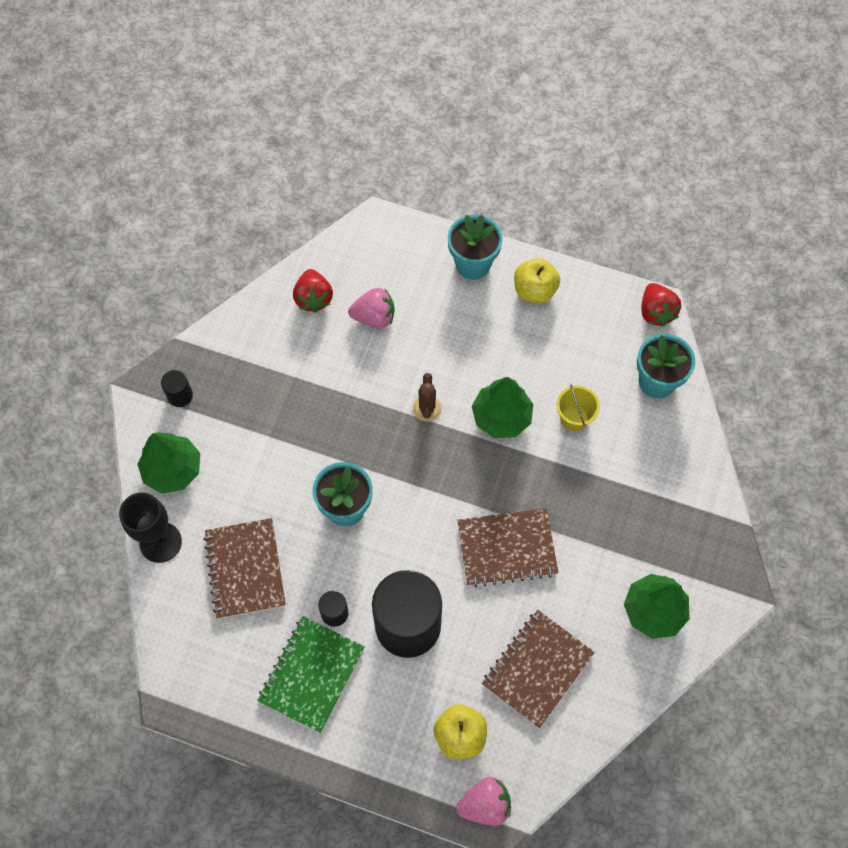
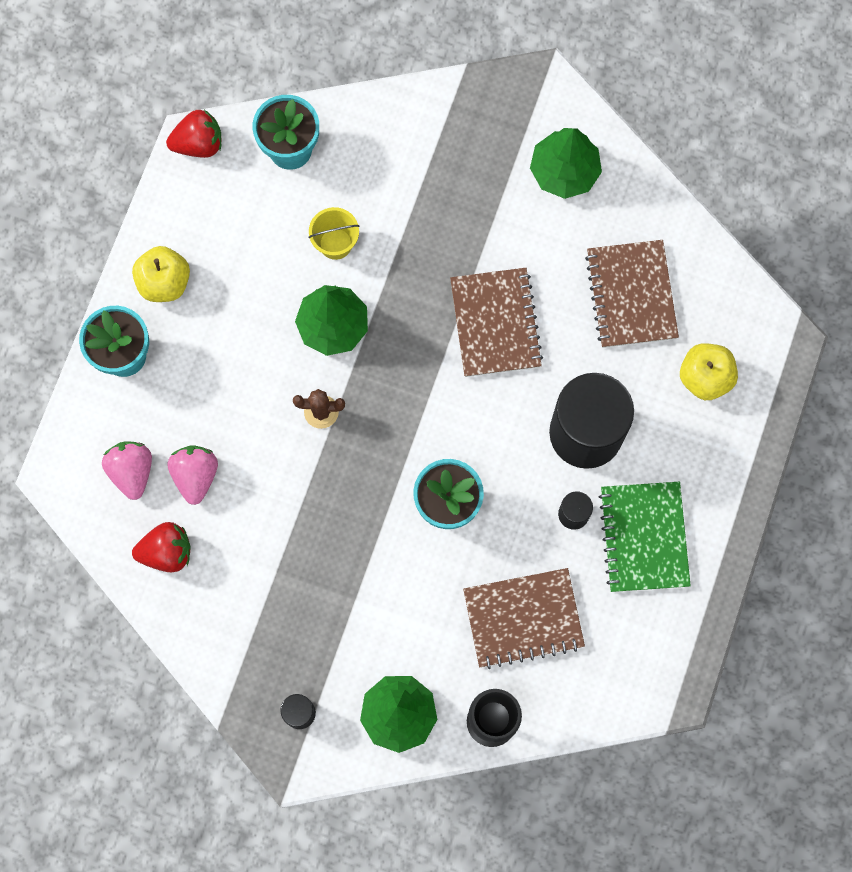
camera: 90 degrees left, 10 degrees up
(311, 674) = (644, 537): green notebook -> green notebook turned 60 degrees clockwise
(485, 804) = (775, 353): pink strawberry -> pink strawberry (132, 471)
(537, 669) = (631, 295): brown notebook -> brown notebook turned 45 degrees clockwise

